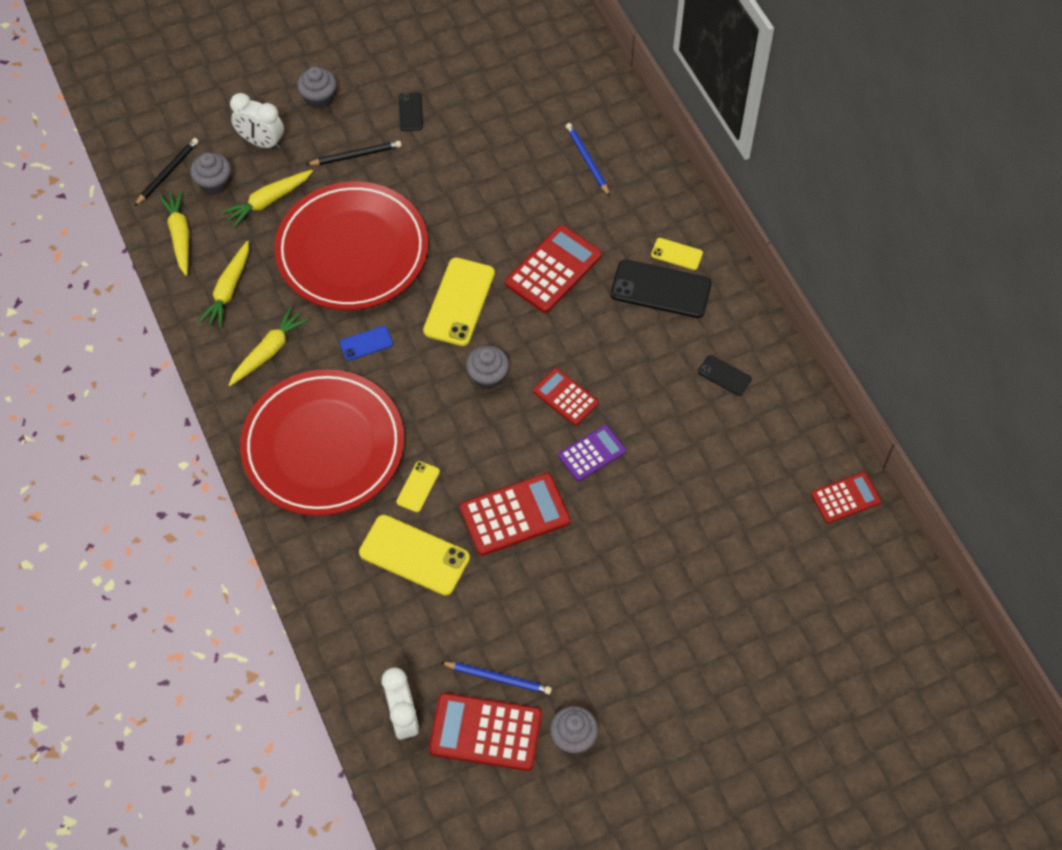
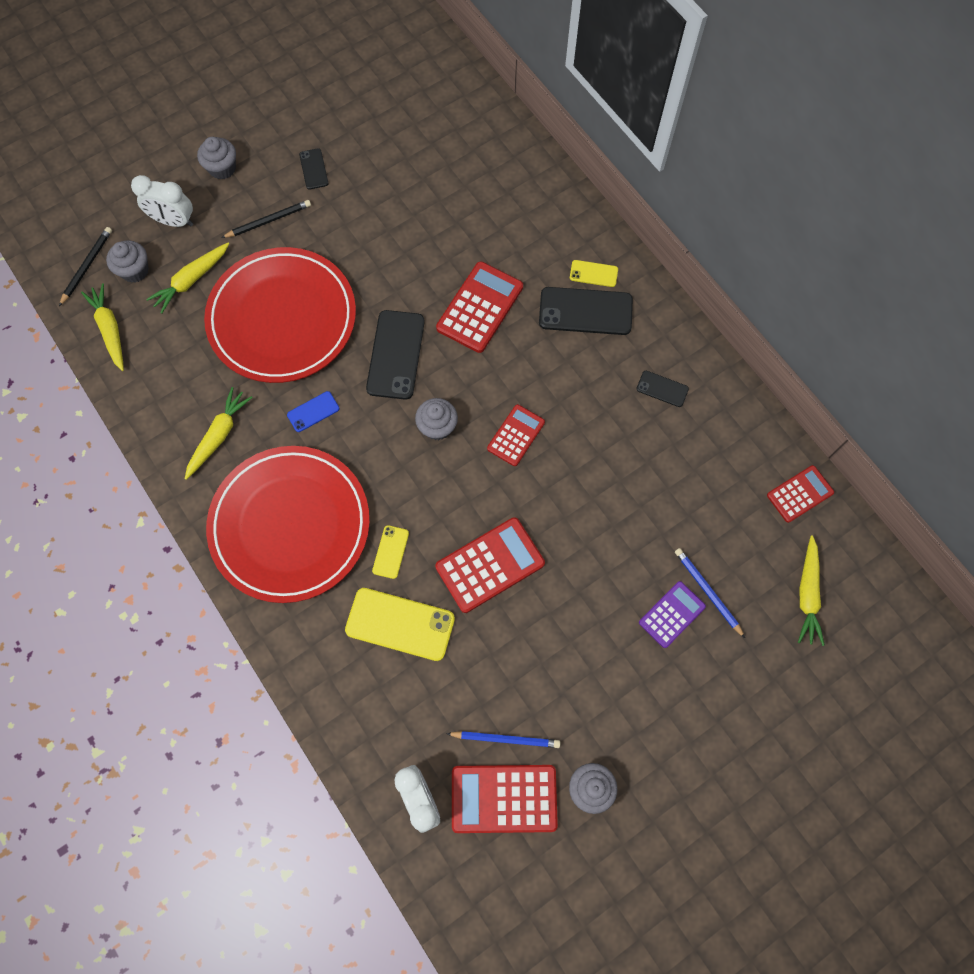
camera: 10 degrees left, 10 degrees up
(228, 290) = (168, 378): yellow carrot -> yellow carrot (807, 594)
(459, 302) = (396, 355): yellow phone -> black phone
(565, 397) = (516, 435): red calculator -> red calculator turned 90 degrees clockwise
(587, 160) = (491, 193): blue pencil -> blue pencil (707, 592)
(592, 453) = (552, 489): purple calculator -> purple calculator (672, 614)

